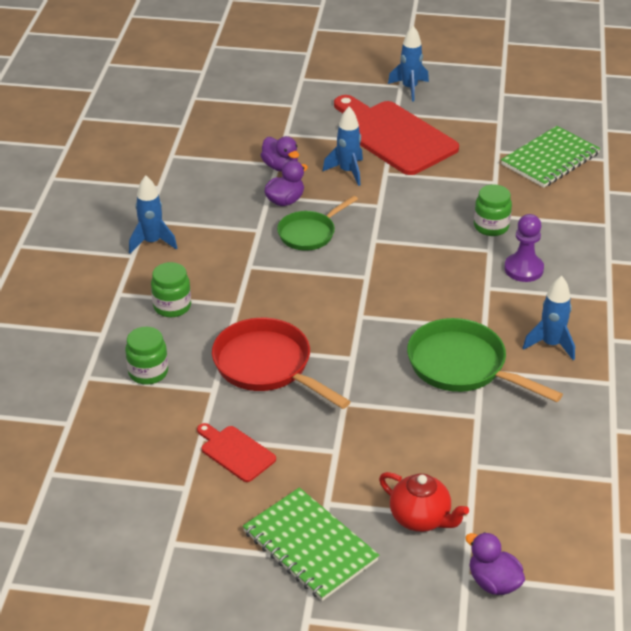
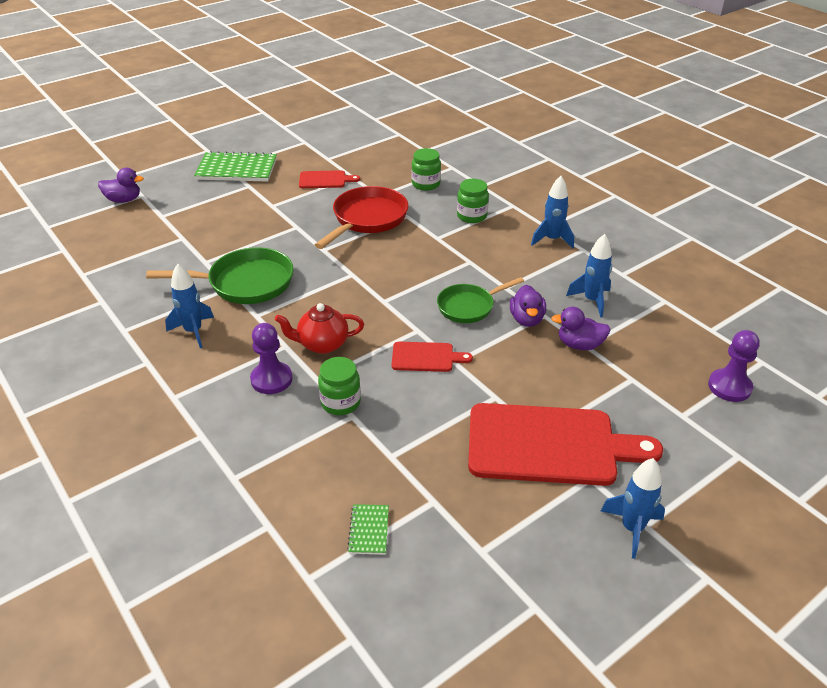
camera: 135 degrees right, 0 degrees up
(239, 100) = (729, 387): none -> purple pawn
(267, 366) = (367, 219): red pan -> red pan turned 60 degrees counterclockwise
(309, 233) = (469, 306): green pan -> green pan turned 120 degrees counterclockwise
(347, 172) = (525, 376): blue rocket -> blue rocket (592, 300)
(394, 219) = (426, 357): none -> red cutting board
(420, 518) = (190, 203): red teapot -> red teapot (322, 344)
(550, 159) = (369, 530): green notebook -> green notebook, size x0.46

